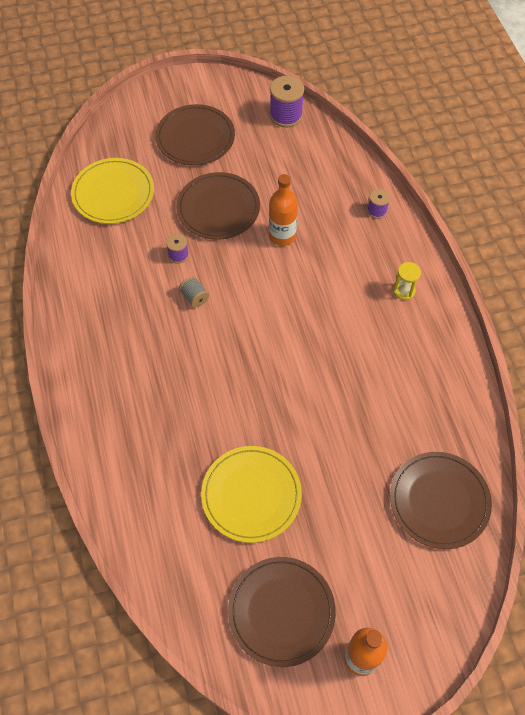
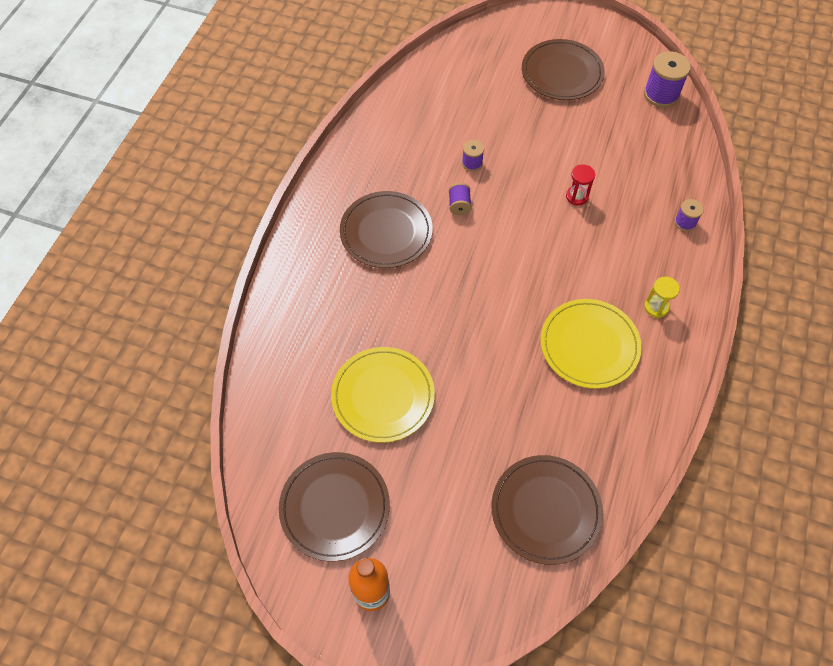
camera: 35 degrees right, 0 degrees up
(113, 193) = (455, 83): yellow plate -> yellow plate (589, 345)
(194, 297) = (459, 205): grey spool -> purple spool
(218, 208) = (537, 142): brown plate -> brown plate (386, 232)
(282, 236) = (577, 196): orange bottle -> red hourglass

